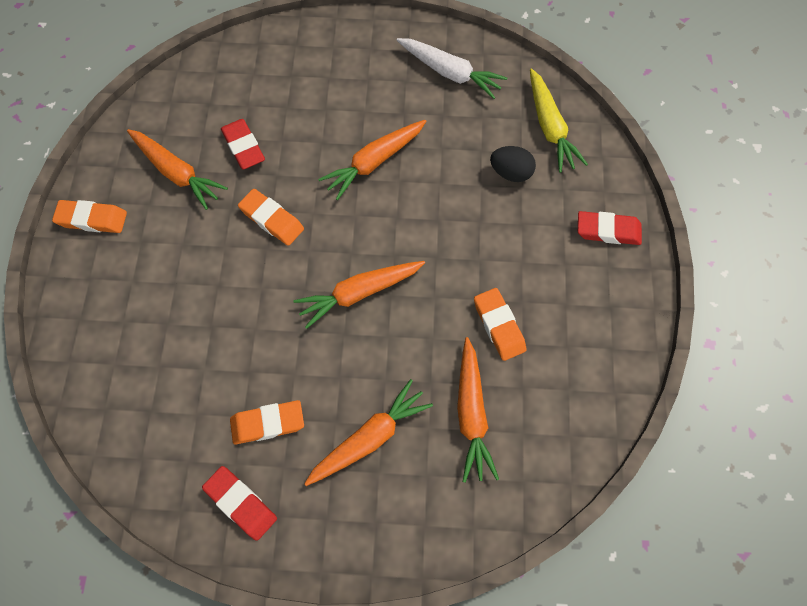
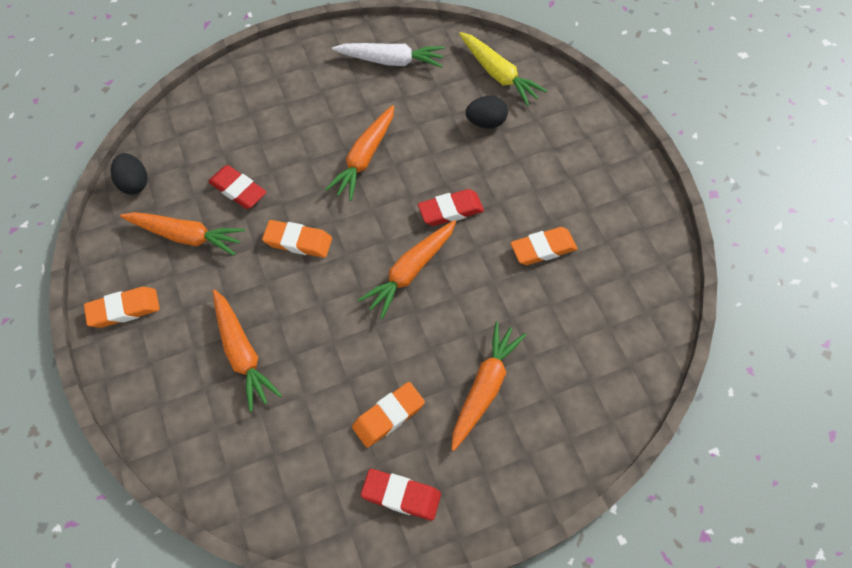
camera: 25 degrees left, 5 degrees down
(157, 103) = (134, 183): none -> black egg
(471, 414) = (559, 329): orange carrot -> orange carrot (242, 353)
(499, 326) = (543, 249): orange eraser -> orange eraser turned 60 degrees counterclockwise
(608, 231) = (589, 138): red eraser -> red eraser (450, 210)

